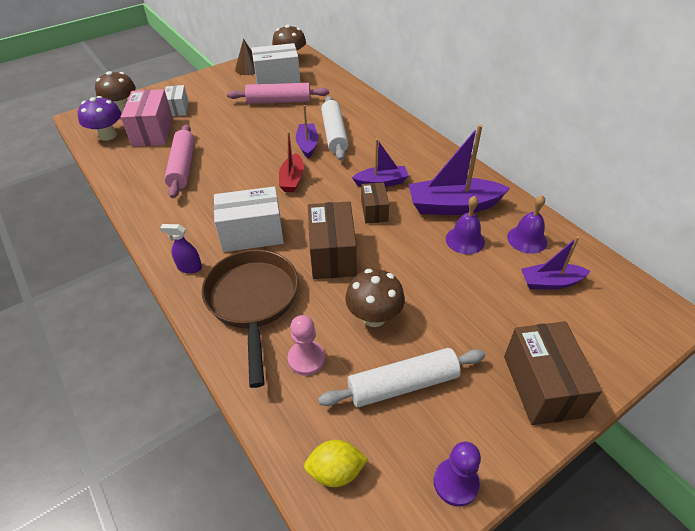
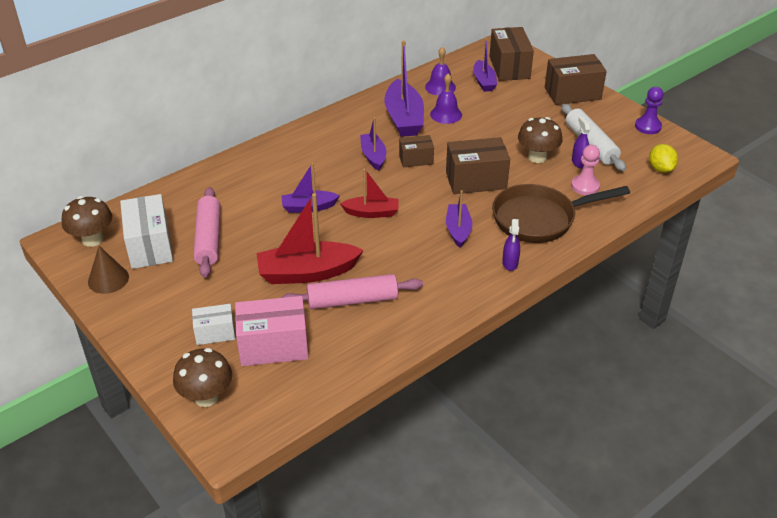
camera: 95 degrees left, 5 degrees down
(108, 135) = (280, 393): purple mushroom -> none
(224, 145) = (307, 273): none -> red boat
(252, 234) = (458, 230): white box -> purple boat
(334, 134) = (288, 189): white rolling pin -> none
(359, 361) = (579, 162): none -> purple spray bottle
(598, 315) = (509, 67): none -> brown box

